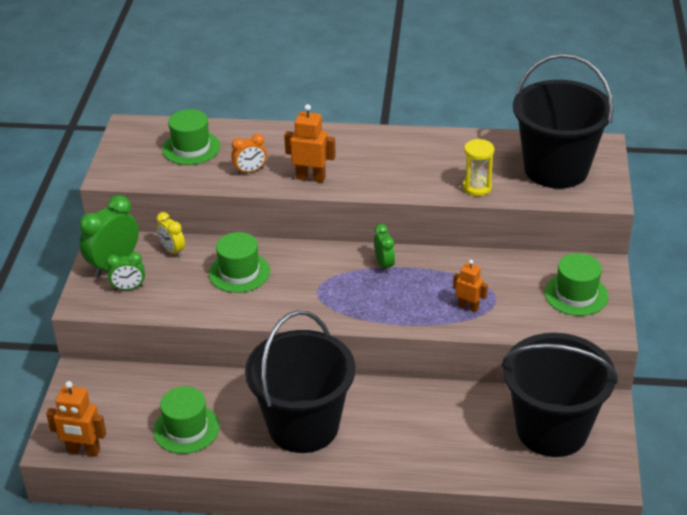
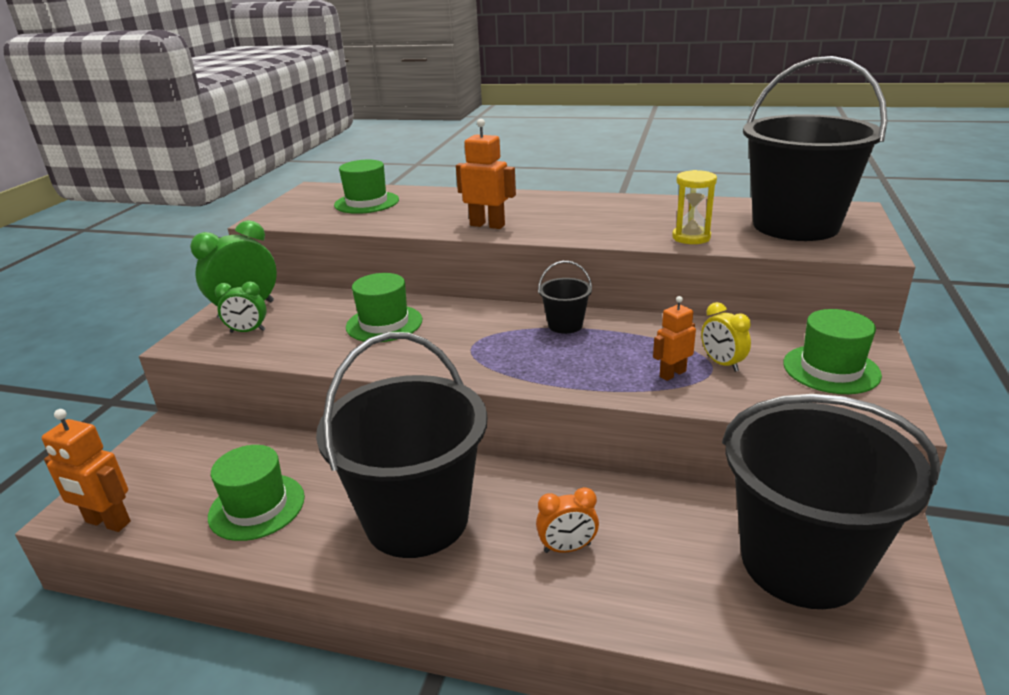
camera: 10 degrees right, 10 degrees down
(172, 251) = (318, 301): yellow clock -> yellow clock (722, 363)
(250, 171) = (420, 219): orange clock -> orange clock (567, 548)
(384, 264) = (565, 325): green clock -> black bucket
(468, 307) = (672, 374): orange robot -> orange robot turned 75 degrees counterclockwise

